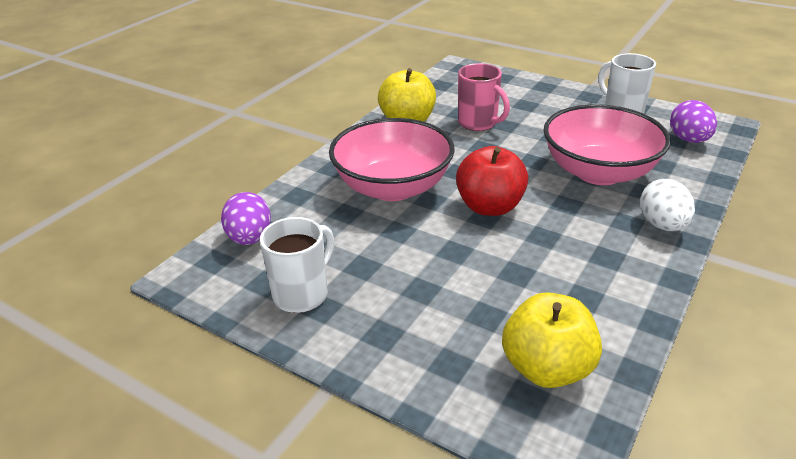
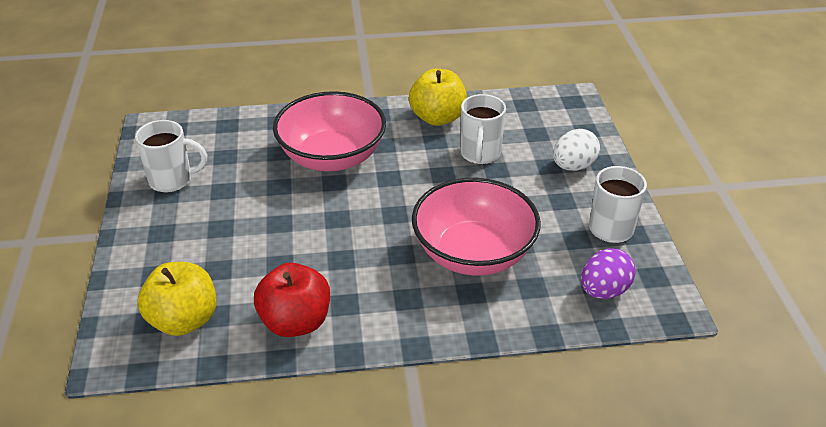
camera: 50 degrees right, 5 degrees up
(250, 238) = (210, 129): purple egg -> none
(478, 123) = (480, 154): pink mug -> white mug
(489, 207) = (354, 215): red apple -> red apple (295, 322)
(662, 225) = (423, 320): white egg -> white egg (573, 166)

